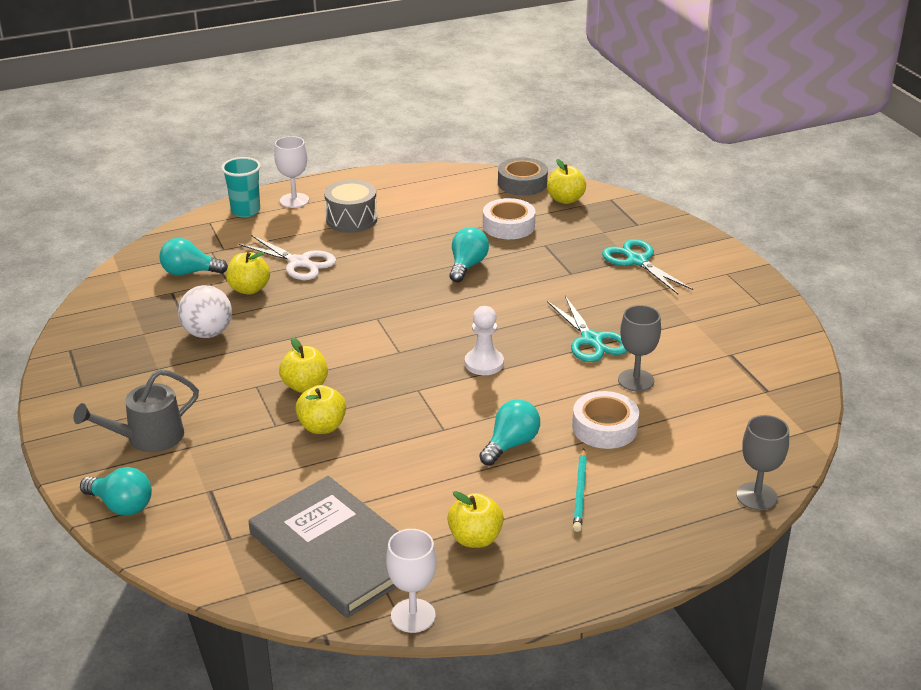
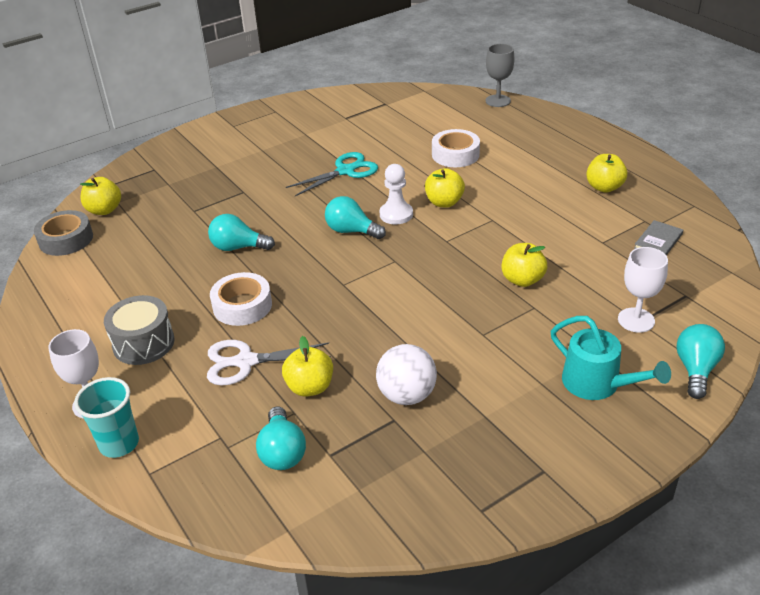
camera: 100 degrees left, 5 degrees up
(148, 438) = (597, 384): grey watering can -> turquoise watering can
(299, 262) = (246, 362): white scissors -> white scissors turned 120 degrees counterclockwise
(305, 386) = (469, 303): yellow apple -> yellow apple (444, 202)
(337, 550) = (658, 241): grey book -> grey book, size x0.40
(413, 616) = (692, 199): white goblet -> white goblet (636, 320)
(508, 226) = (158, 235): white tape -> white tape (242, 306)
(511, 444) = (495, 188): turquoise light bulb -> turquoise light bulb (351, 231)
(580, 492) = (531, 156): turquoise pencil -> none
(636, 380) = (392, 148): grey goblet -> none
(637, 261) = (219, 163): turquoise scissors -> none

